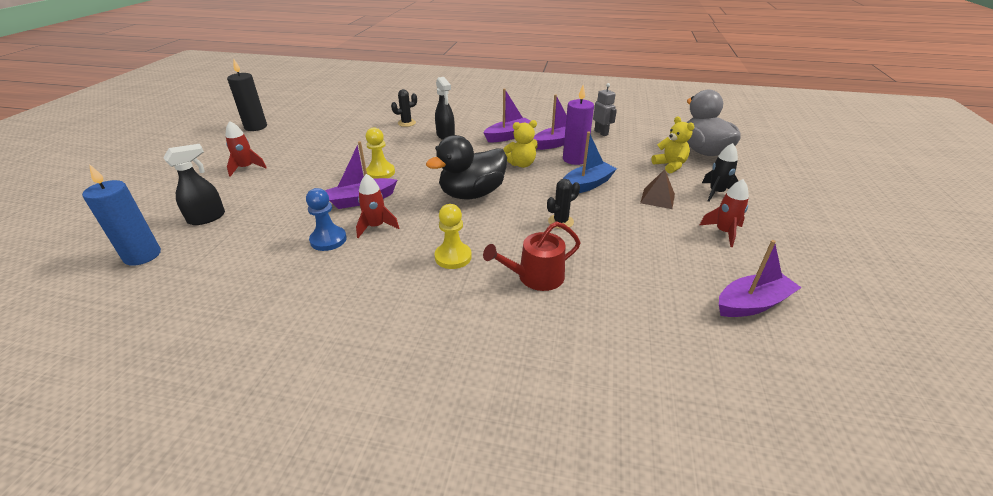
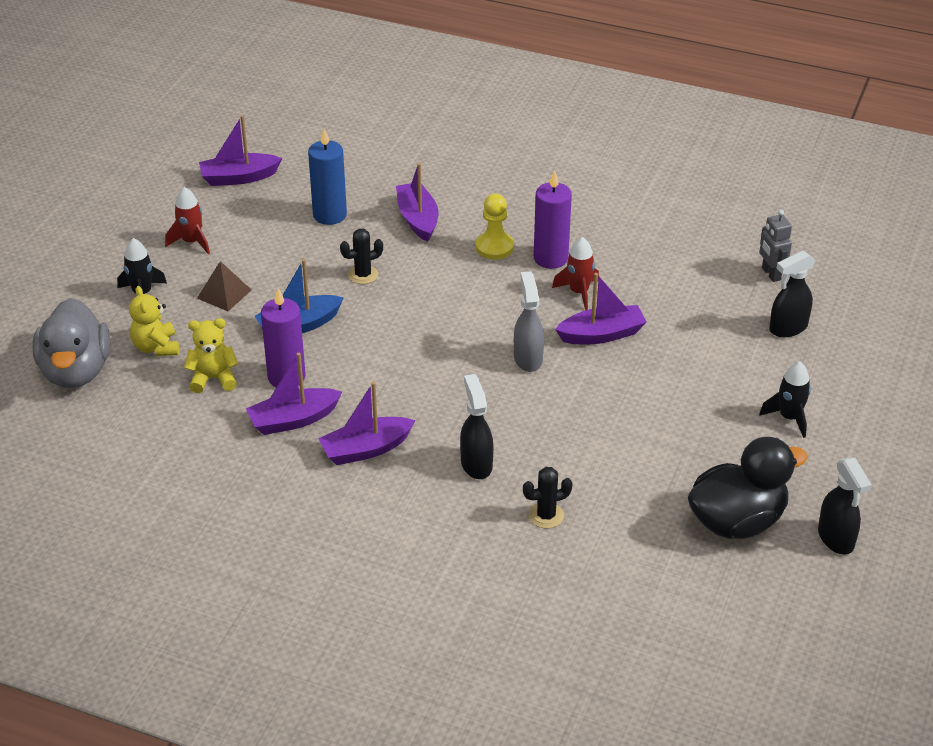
camera: 170 degrees left, 5 degrees up
(142, 255) = (825, 285): blue candle -> blue candle (330, 215)
(246, 168) = (789, 418): red rocket -> black rocket
(256, 127) = (836, 539): black candle -> black spray bottle
(328, 240) = (630, 281): blue pawn -> none
(380, 173) = (583, 383): yellow pawn -> none
(399, 252) = (550, 258): none -> purple candle
(418, 182) = (528, 358): none -> grey spray bottle
(472, 194) = (457, 328): black duck -> black duck (737, 521)
(521, 164) = (371, 376): yellow teddy bear -> yellow teddy bear (213, 379)
(535, 277) = (418, 219): red watering can -> purple boat
(601, 133) = (201, 439): grey robot -> grey robot (771, 274)

